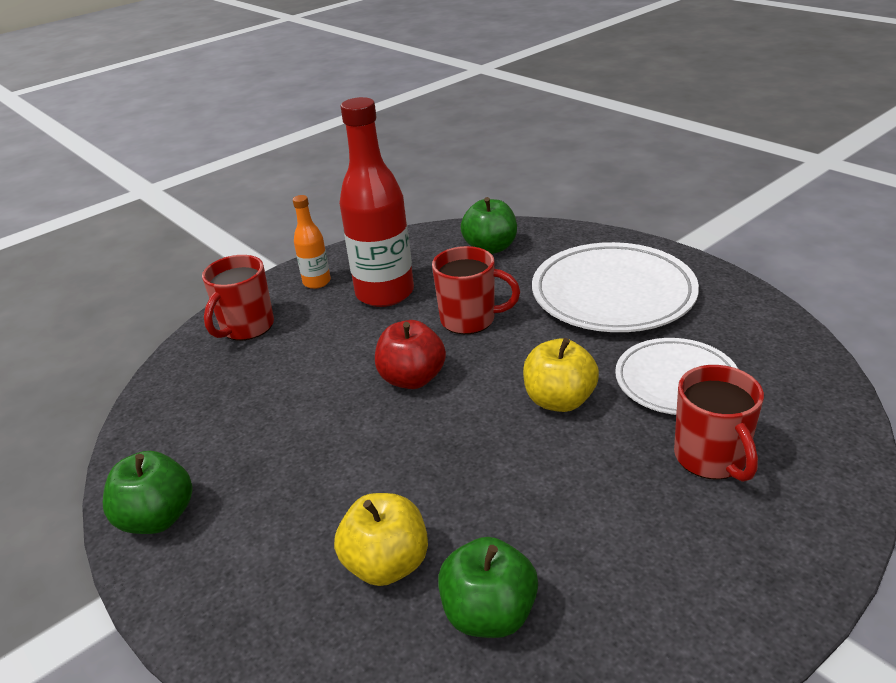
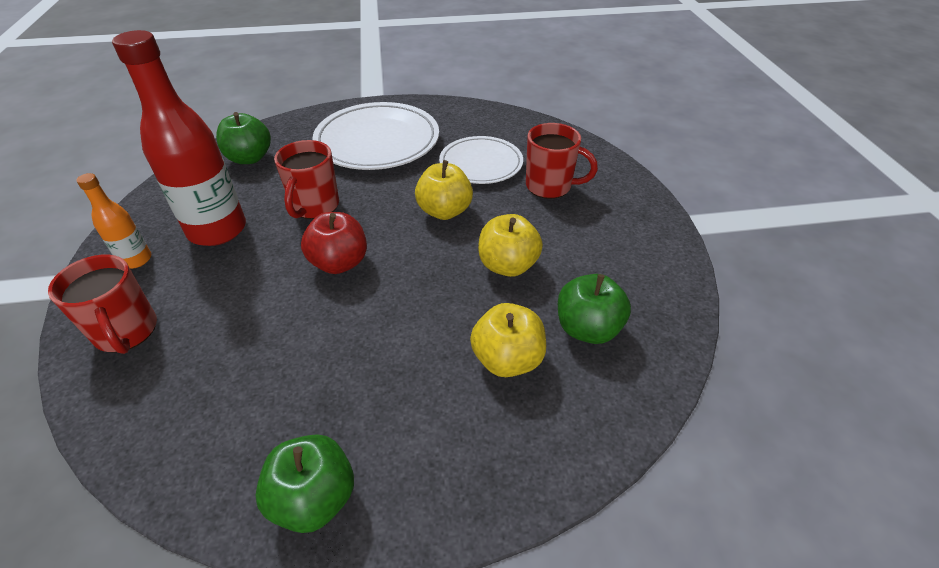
camera: 60 degrees left, 10 degrees up
(469, 320) = (315, 206): red mug -> red mug turned 150 degrees clockwise
(525, 493) = (507, 265): none -> yellow apple

